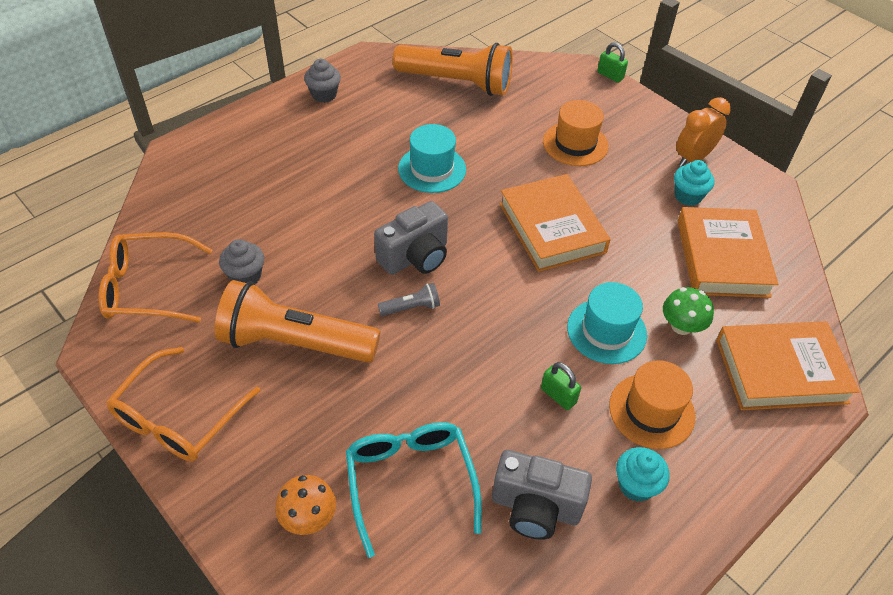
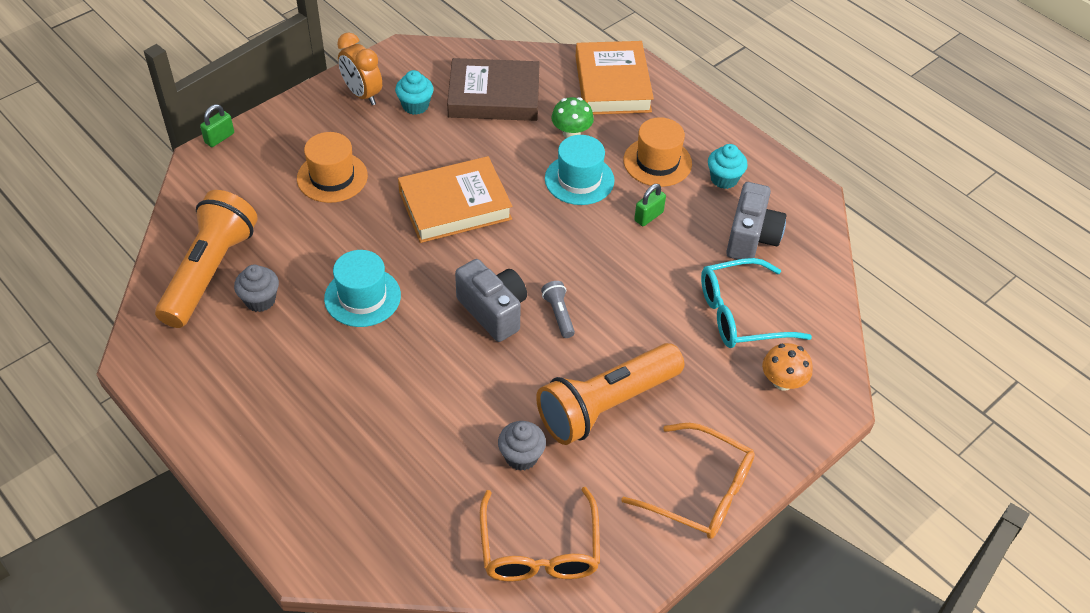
camera: 90 degrees left, 0 degrees up
(294, 342) = (606, 405): orange flashlight -> orange flashlight turned 45 degrees clockwise
(324, 95) = (212, 405): grey cupcake -> grey cupcake (260, 300)
(722, 258) = (494, 96): orange book -> brown book

